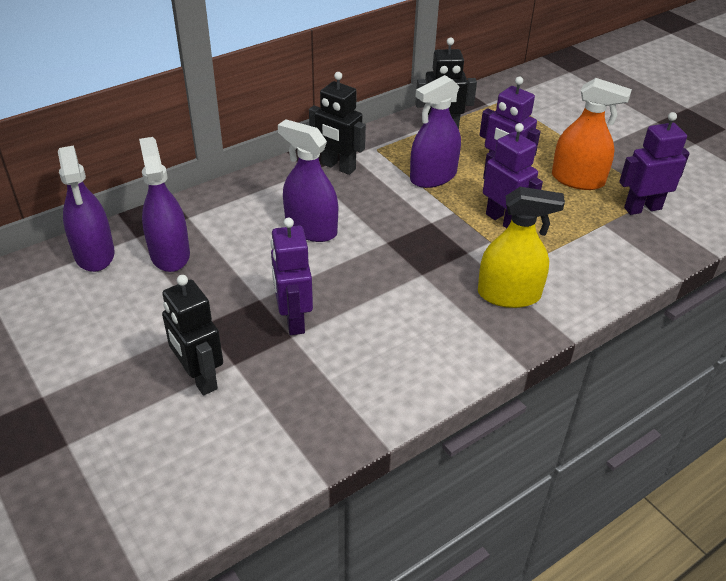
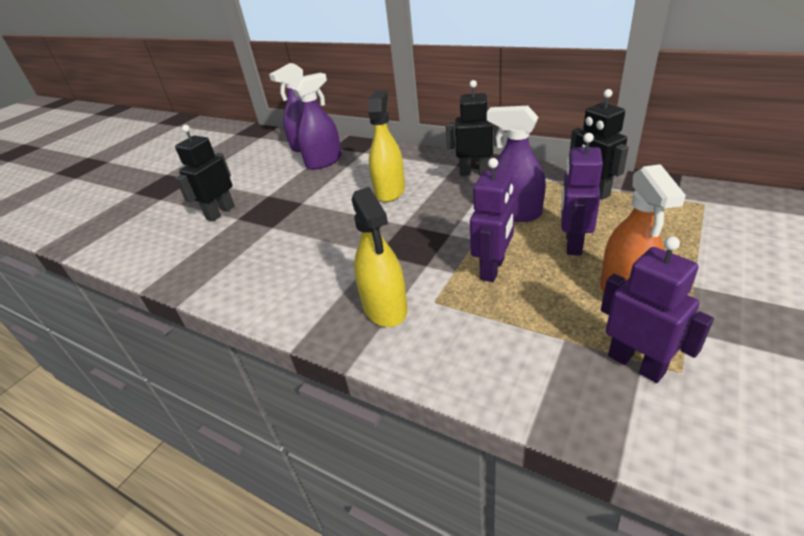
camera: 70 degrees right, 5 degrees down
(293, 320) = (289, 221): purple robot -> none
(311, 229) = (389, 191): purple spray bottle -> yellow spray bottle
(338, 167) = (474, 172): black robot -> black robot turned 90 degrees clockwise

